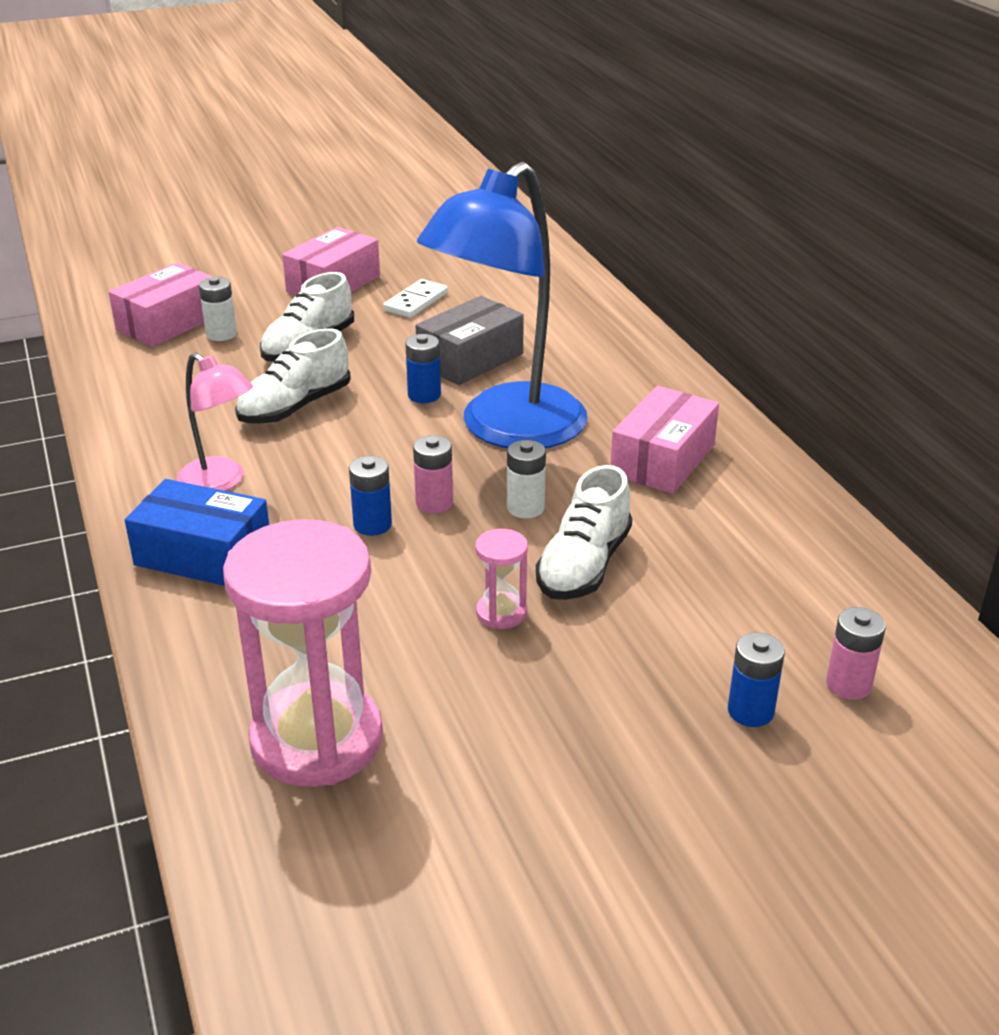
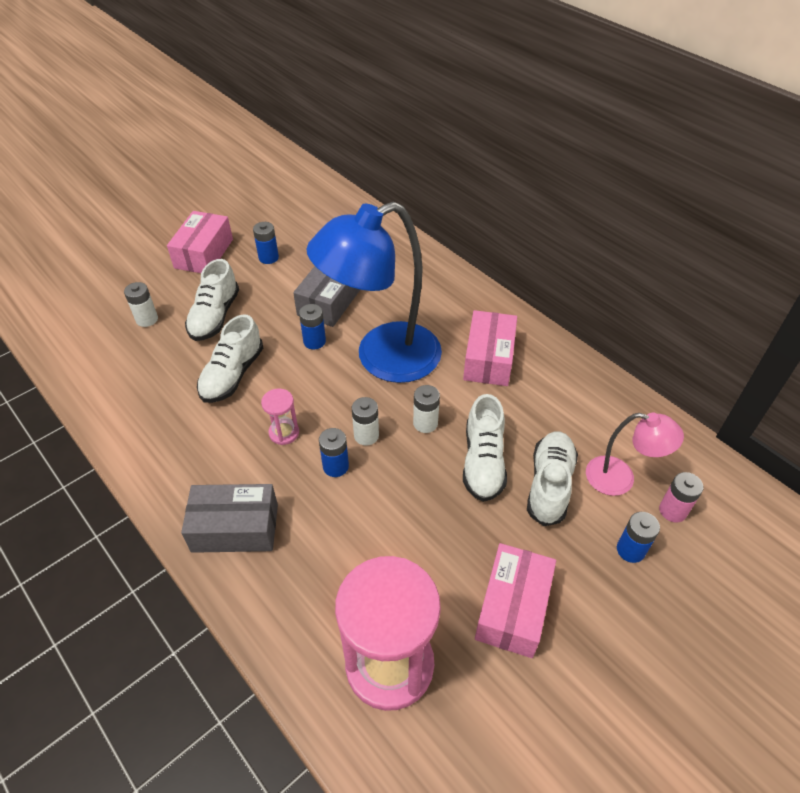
camera: 20 degrees left, 15 degrees up
(168, 323) = (102, 318): pink box -> pink box (513, 608)
(203, 555) = (235, 528): blue box -> grey box
(220, 482) = (214, 458): pink lamp -> pink lamp (620, 478)
(416, 302) = (268, 258): white domino -> blue battery
(434, 503) = (366, 435): pink battery -> white battery
(501, 613) = (452, 518): pink hourglass -> pink hourglass (284, 433)
(507, 430) = (382, 358): blue lamp -> blue lamp turned 45 degrees clockwise
(668, 612) = (549, 485): none -> white shoe

